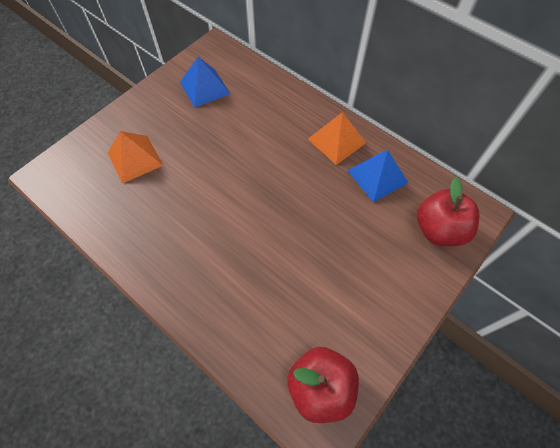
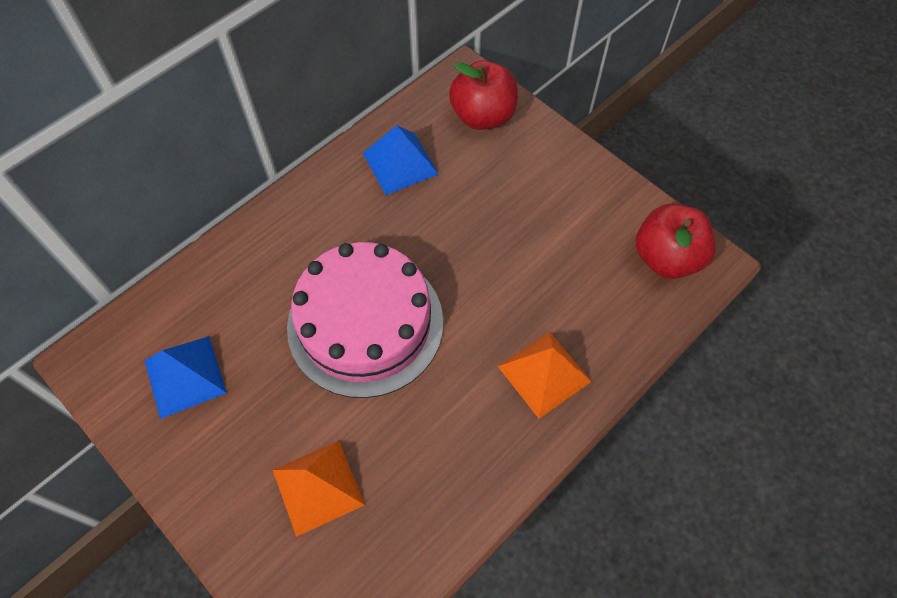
camera: 85 degrees left, 0 degrees up
(242, 170) = (365, 324): none -> pink cake
(336, 141) = (334, 200): orange pyramid -> orange pyramid (544, 373)

